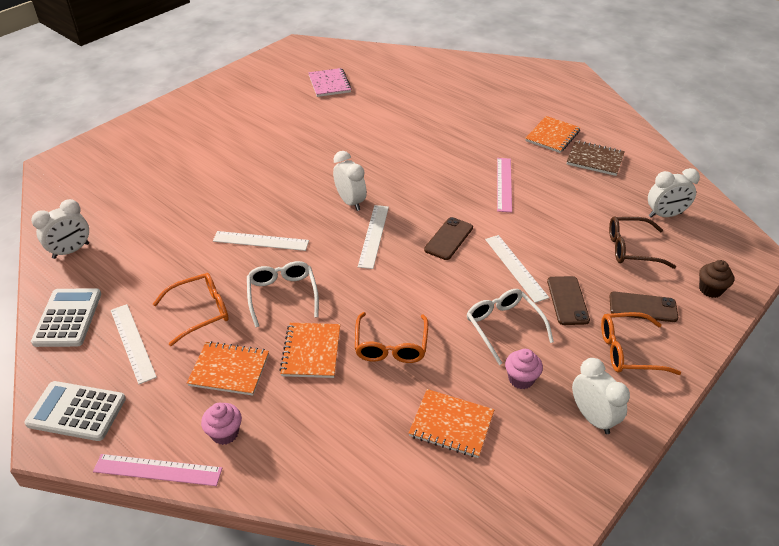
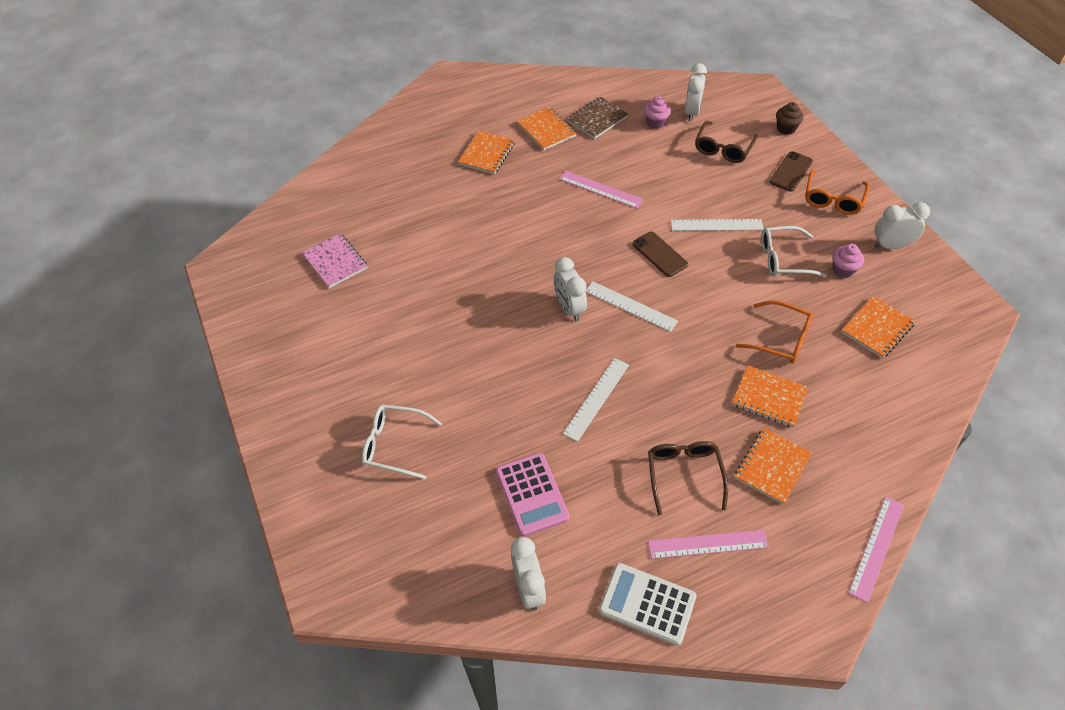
camera: 65 degrees left, 10 degrees up
(76, 411) = (788, 609): white calculator -> none
(133, 342) = (707, 544): white ruler -> pink ruler
(154, 231) = (531, 494): none -> pink calculator
(200, 312) = (684, 475): orange glasses -> brown glasses
(225, 433) = (847, 486): pink cupcake -> pink cupcake (655, 123)
(282, 295) = (687, 400): white glasses -> white glasses (395, 445)
(329, 84) = (335, 262): pink notebook -> pink notebook turned 45 degrees clockwise
(350, 202) = (569, 308): white clock -> white clock turned 105 degrees counterclockwise
(495, 115) = (487, 154): none -> orange notebook
(567, 300) = (768, 210): brown phone -> none

